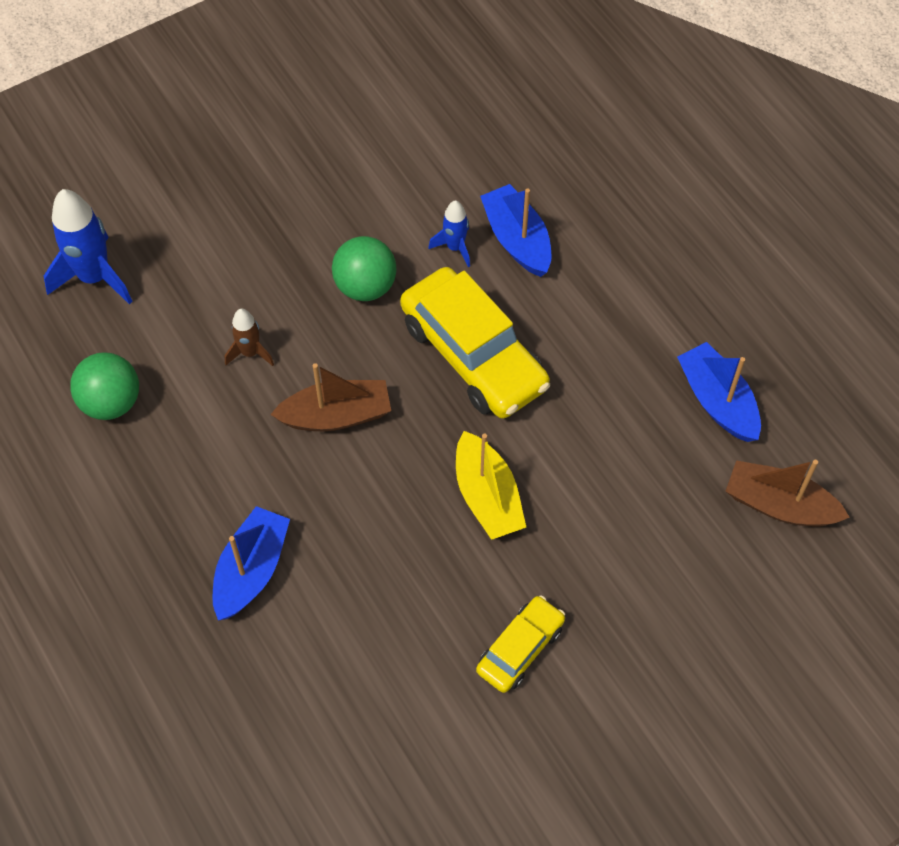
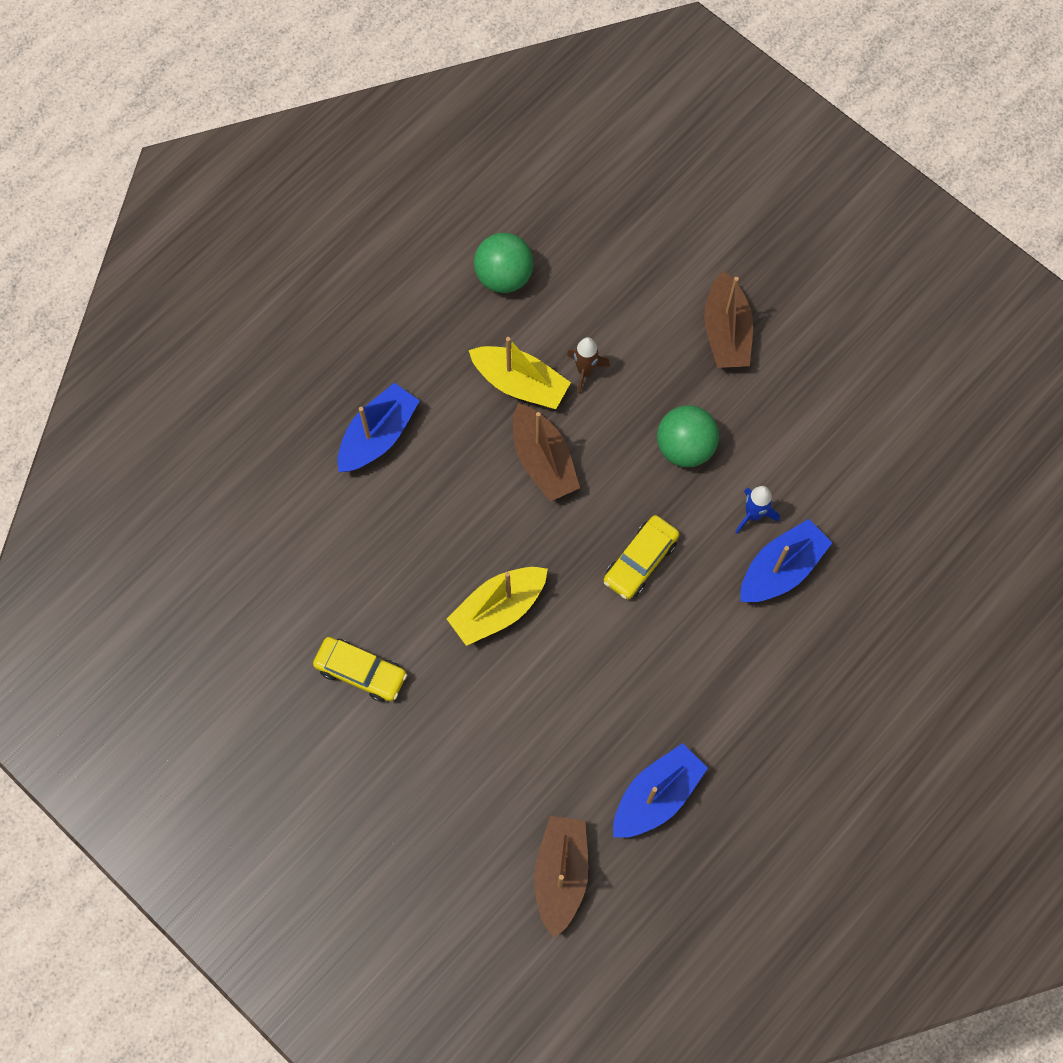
camera: 75 degrees right, 10 degrees up
(94, 277) = (623, 221): blue rocket -> none
(242, 416) = (520, 384): none -> yellow boat
(251, 570) = (378, 436): blue boat -> blue boat turned 60 degrees counterclockwise
(255, 220) = (726, 332): none -> brown boat
(473, 355) = (640, 561): yellow car -> yellow car, size x0.54

